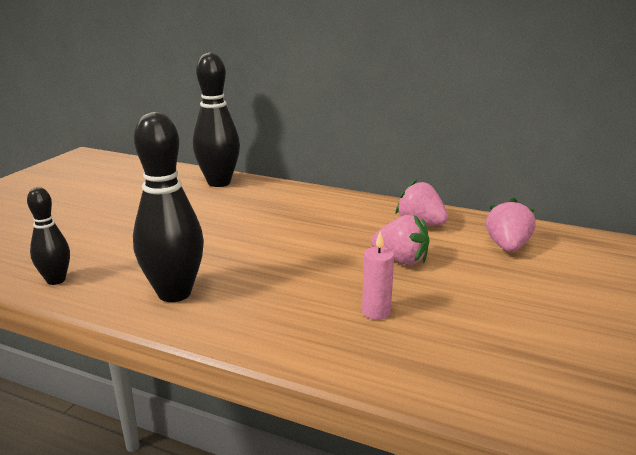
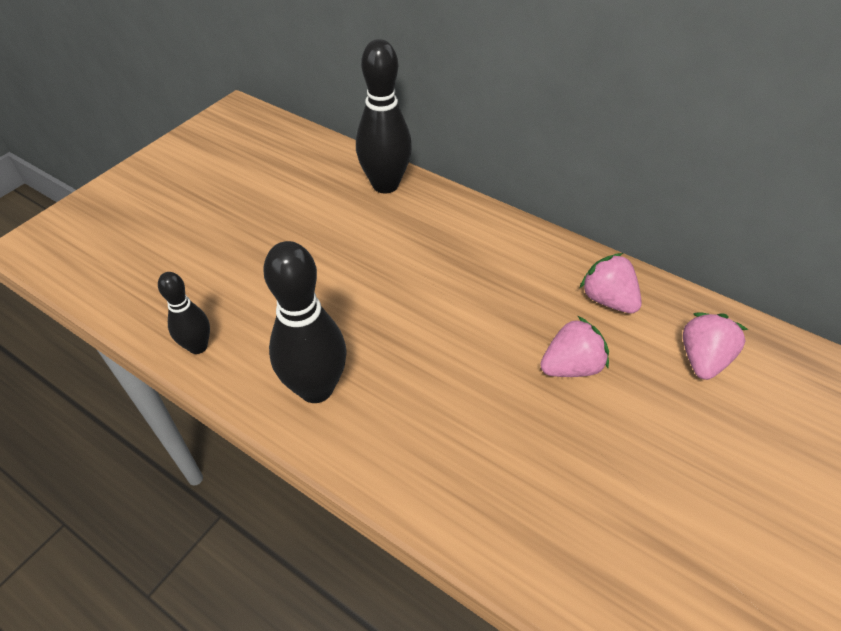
camera: 10 degrees right, 25 degrees up
(376, 312) = (525, 455): pink candle -> none
(401, 260) = (570, 366): pink strawberry -> pink strawberry turned 60 degrees counterclockwise

